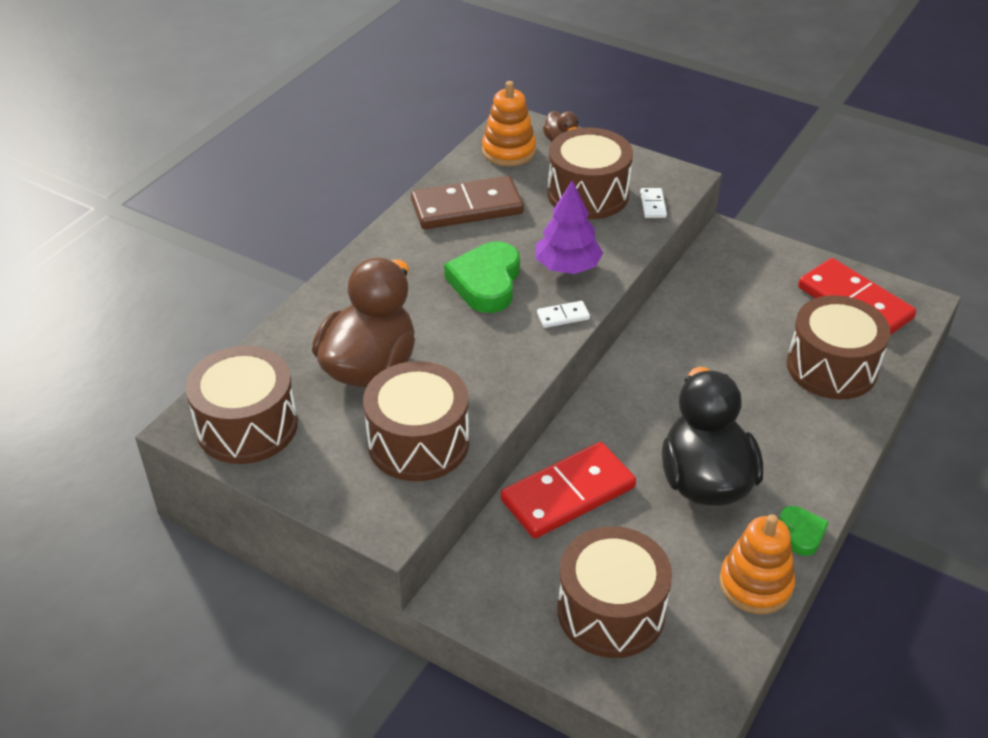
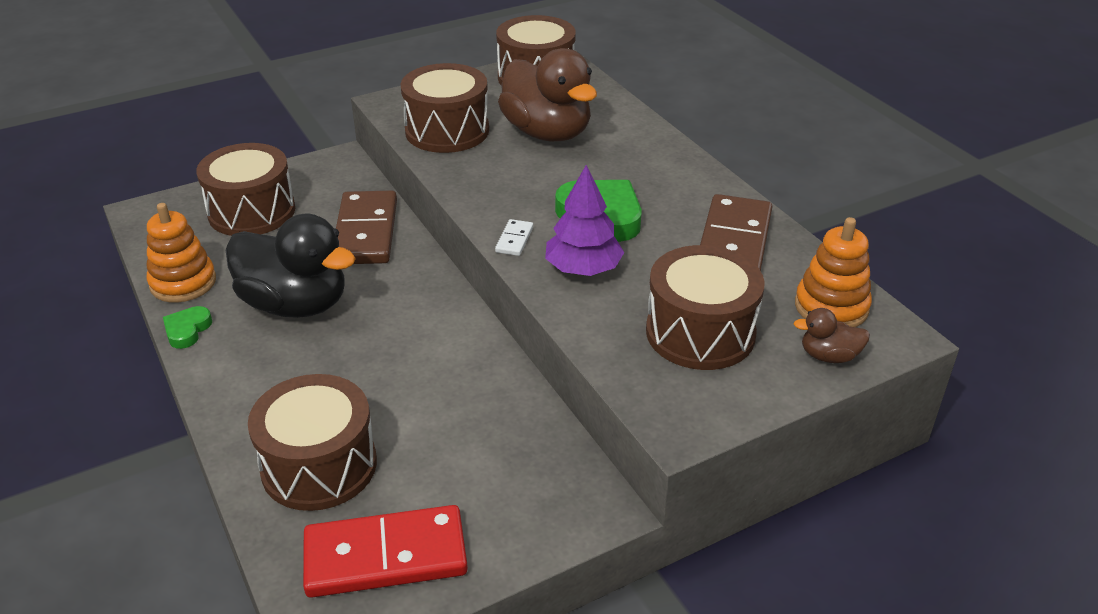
camera: 120 degrees right, 5 degrees down
(568, 494) = (365, 232): red domino -> brown domino
(652, 205) = (641, 374): white domino -> none
(801, 533) = (187, 330): green heart -> green heart turned 90 degrees clockwise

